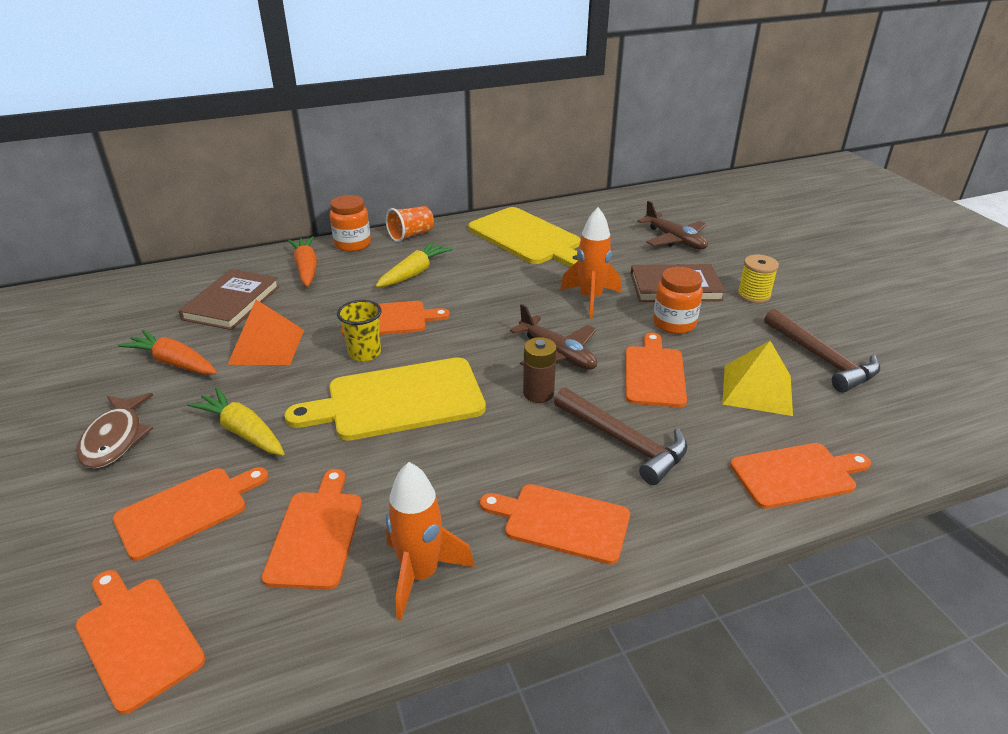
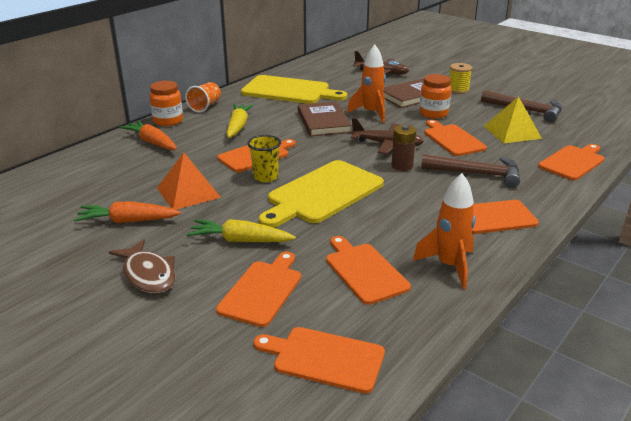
camera: 30 degrees left, 5 degrees down
(232, 303) = (121, 176): brown book -> brown book (323, 122)

